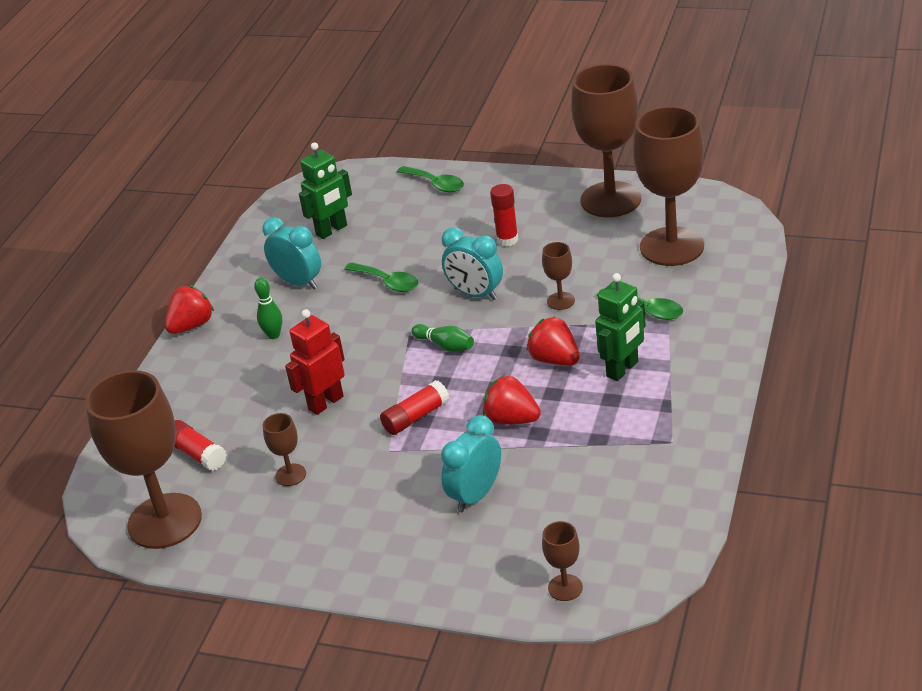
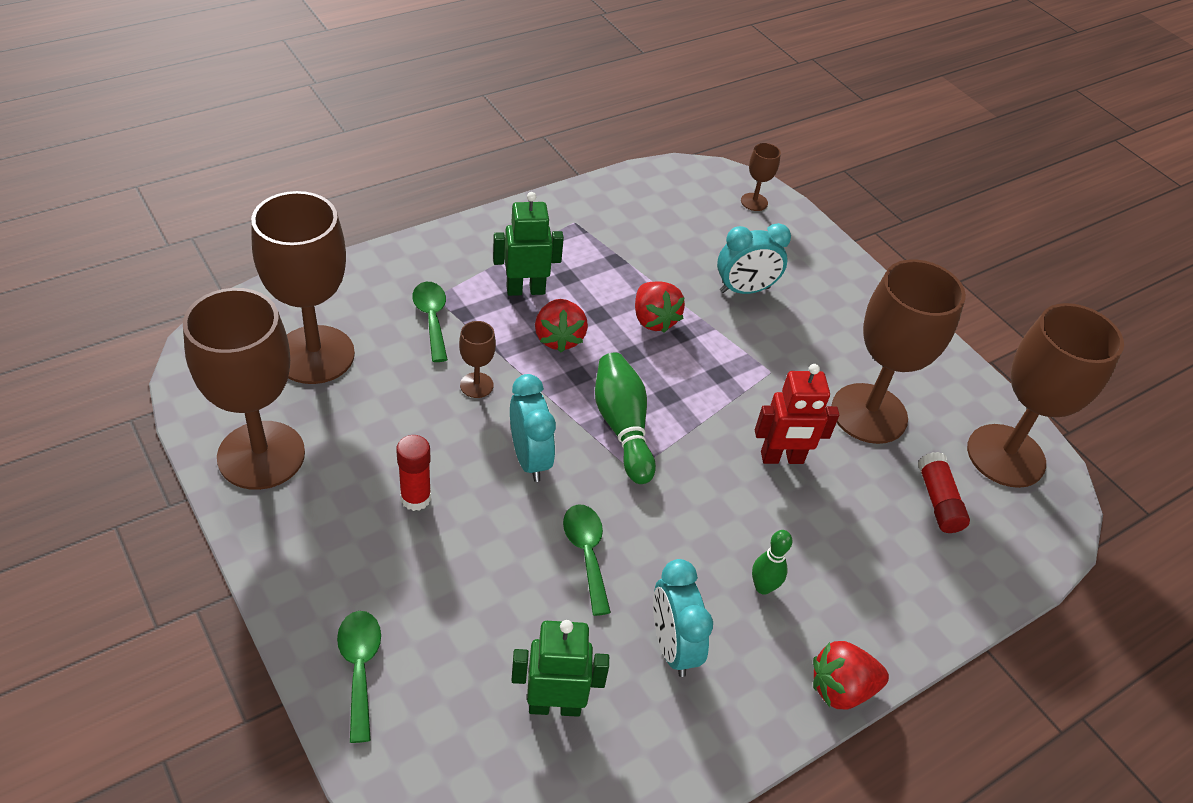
camera: 150 degrees left, 10 degrees up
(290, 475) = (869, 413): brown goblet -> brown goblet, size x2.35
(416, 417) = (721, 381): red glue stick -> none
(445, 345) = (622, 427): green bowling pin -> green bowling pin, size x1.67

